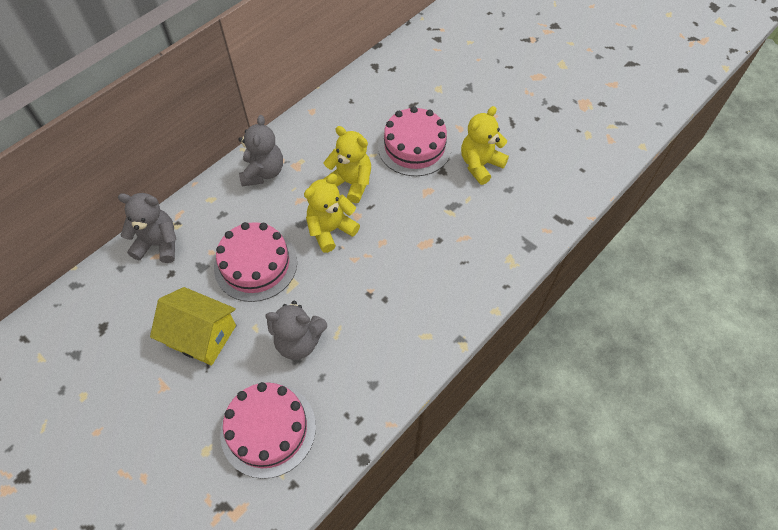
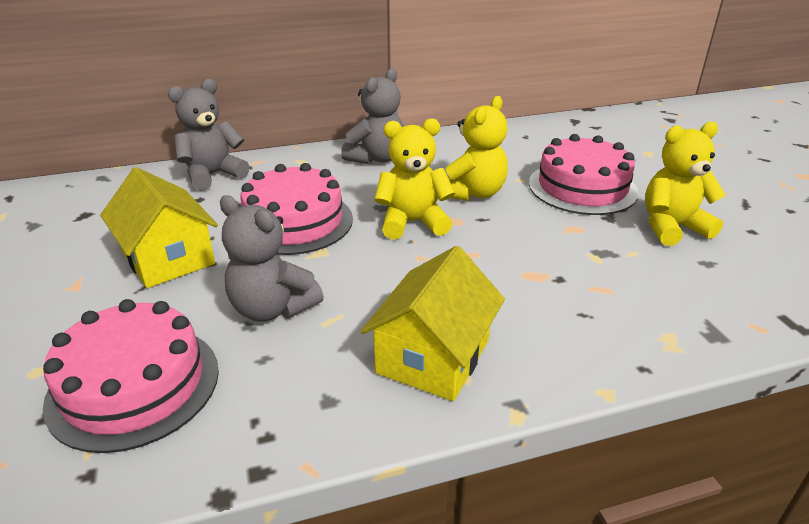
camera: 30 degrees right, 25 degrees down
(158, 244) = (213, 175): grey teddy bear -> grey teddy bear turned 75 degrees counterclockwise
(351, 183) = (473, 193): yellow teddy bear -> yellow teddy bear turned 60 degrees clockwise
(406, 330) = (433, 356): none -> yellow house

